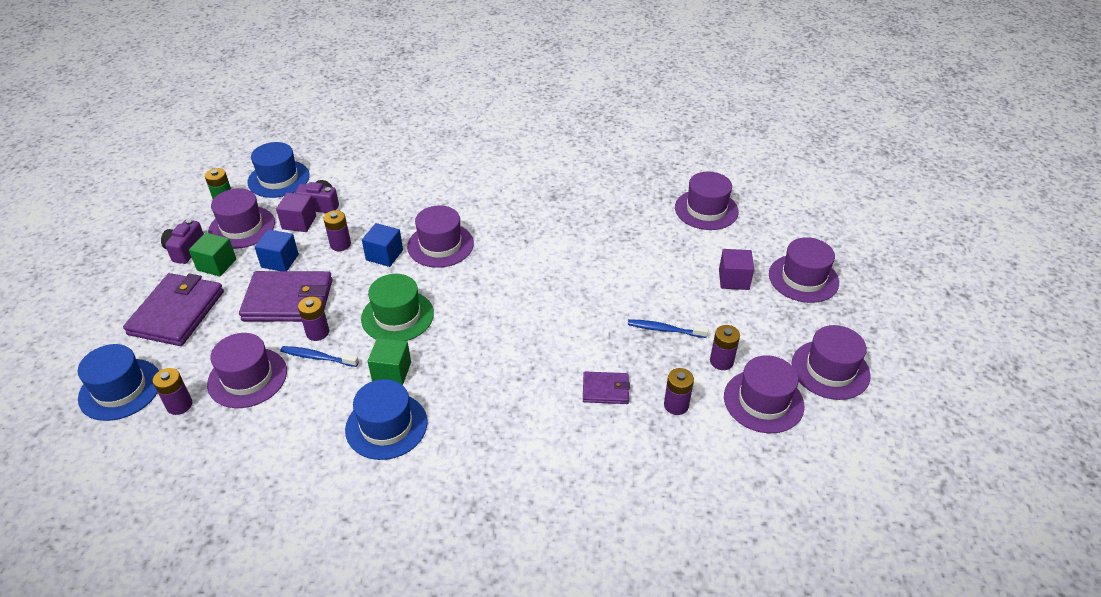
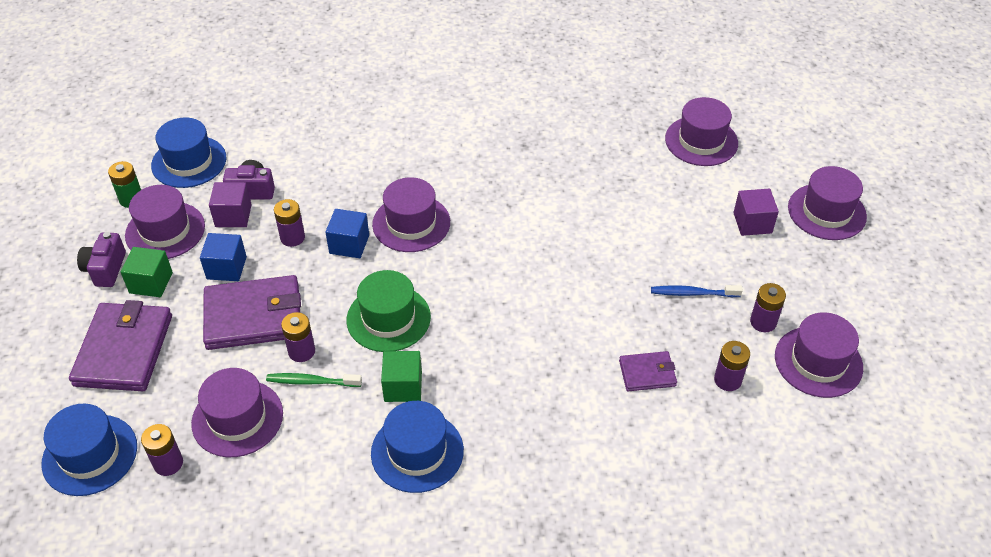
camera: 10 degrees left, 5 degrees up
(317, 357) = (312, 382): blue toothbrush -> green toothbrush
(830, 370) = (879, 315): purple hat -> none

